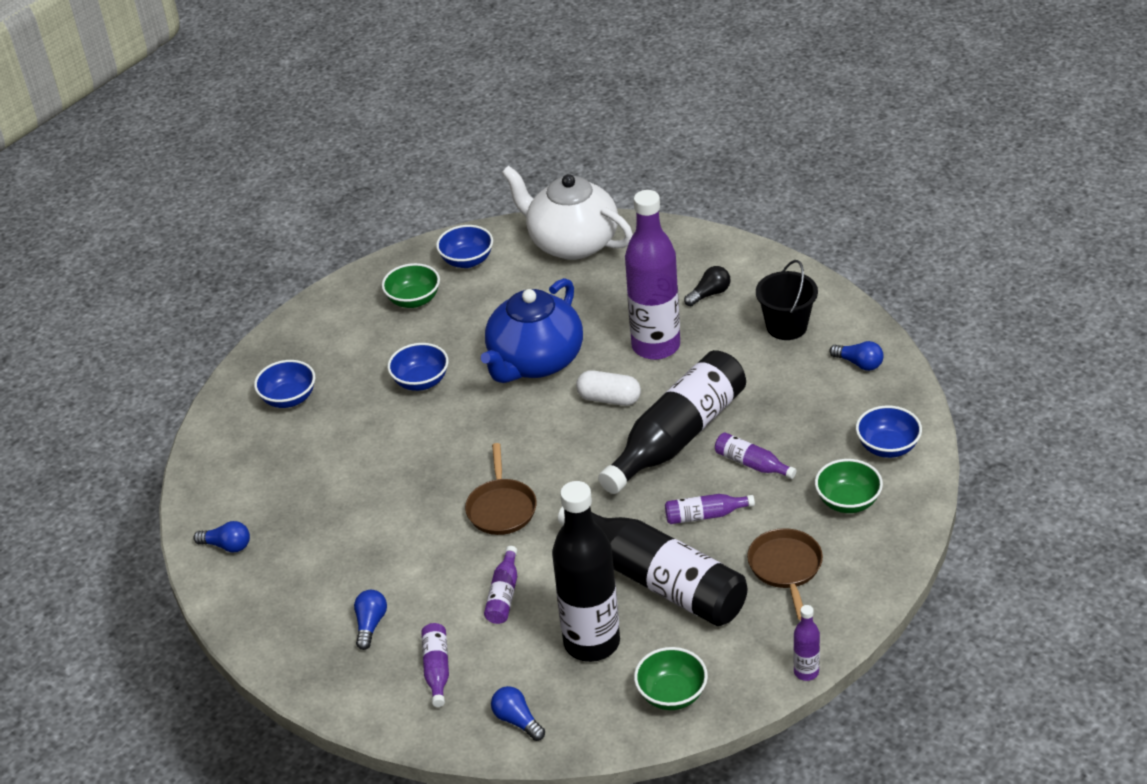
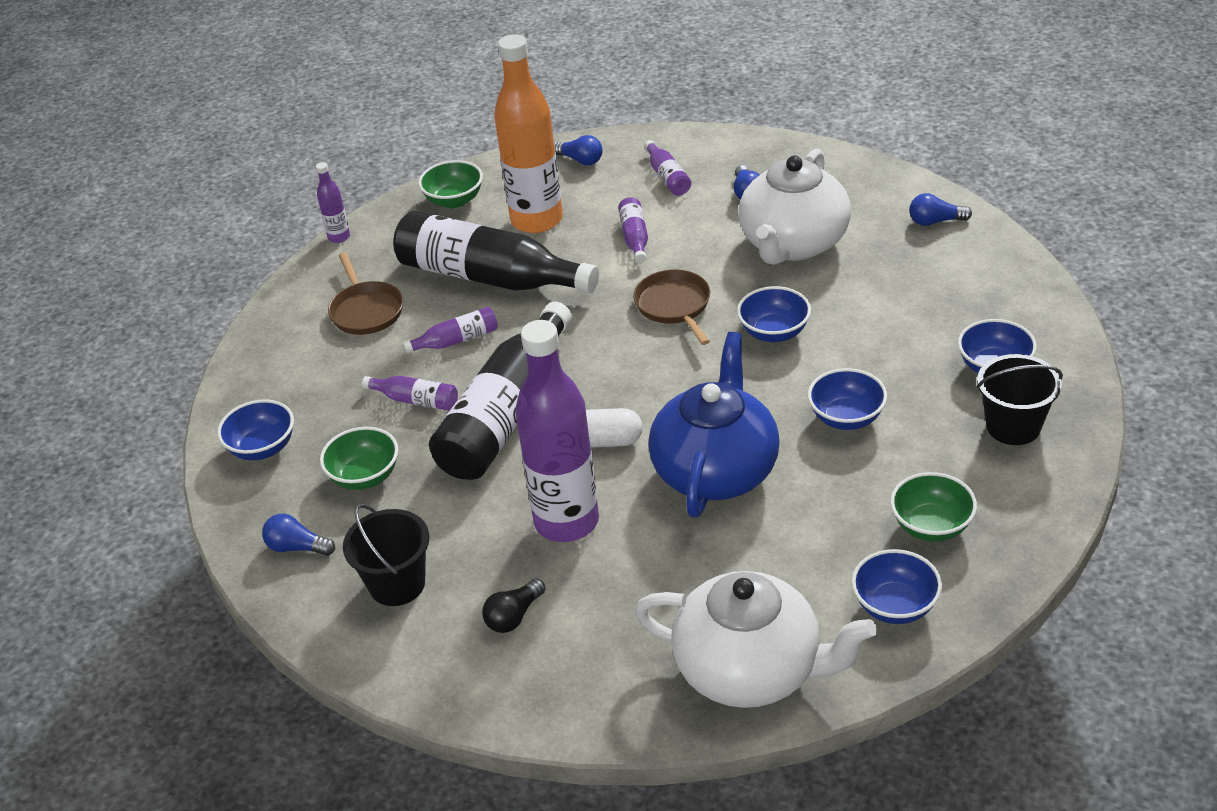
camera: 165 degrees right, 0 degrees up
(312, 353) = (1013, 426): none -> black bucket
(364, 551) = (793, 244): none -> white teapot
(432, 463) = (774, 332): none -> blue bowl
(591, 642) = (537, 220): black bottle -> orange bottle
(848, 501) = (306, 382): green bowl -> green bowl (365, 476)

